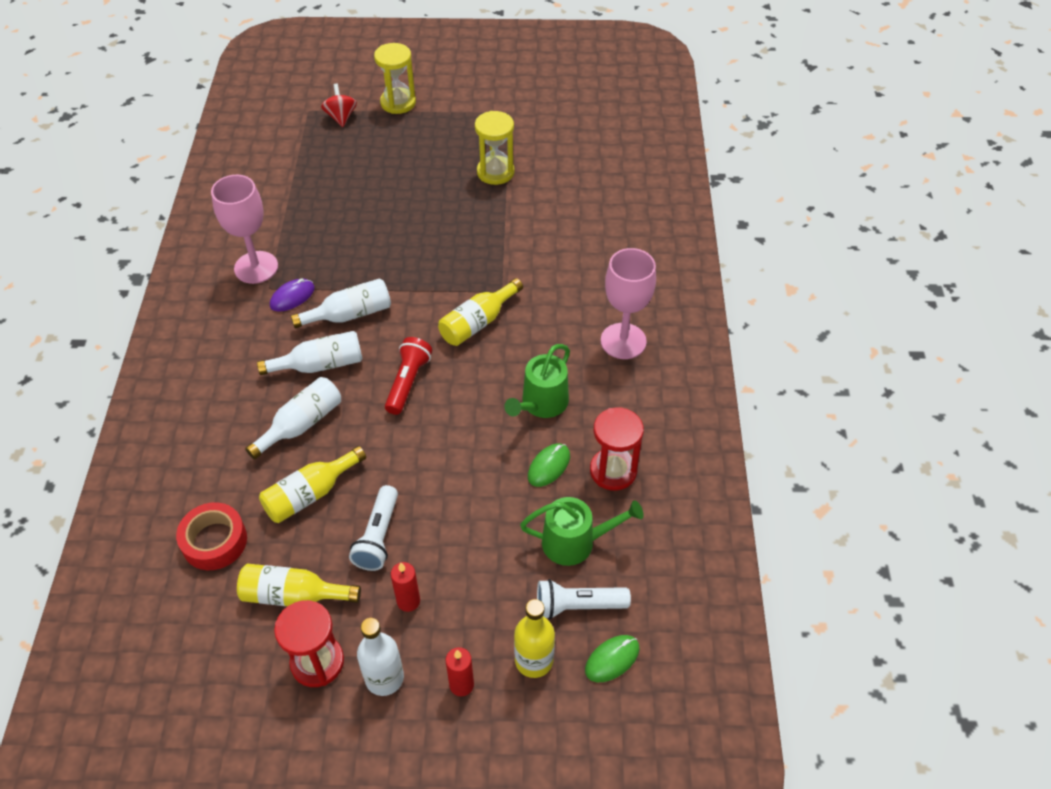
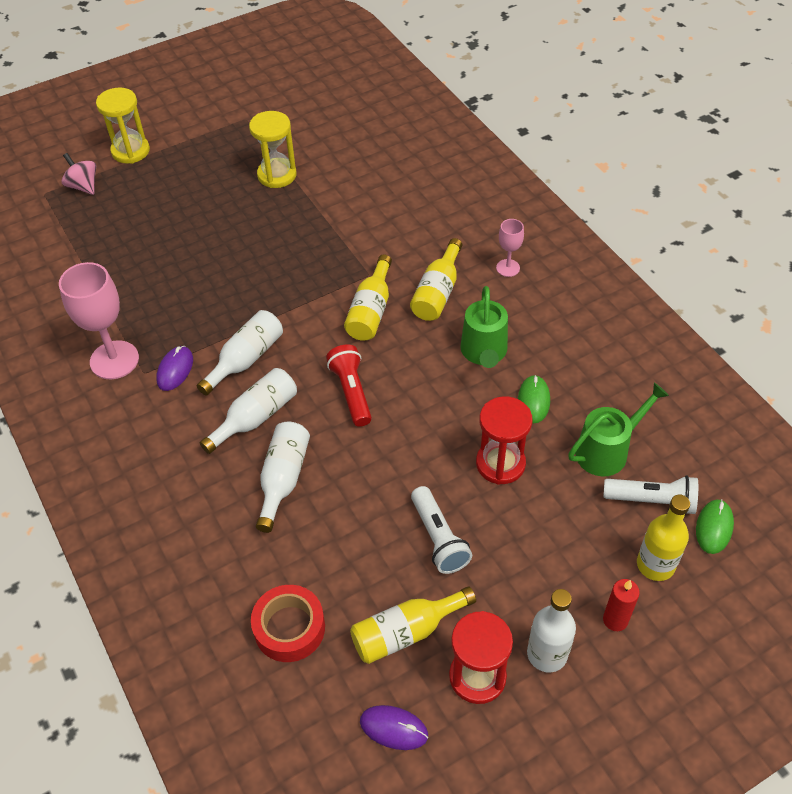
camera: 30 degrees left, 0 degrees up
(225, 662) = (393, 728): none -> purple mouse
(310, 494) = (345, 536): yellow bottle -> yellow bottle (437, 292)
(341, 117) = (83, 186): red spinning top -> pink spinning top
(408, 601) = (512, 577): red candle -> none
(577, 606) = (652, 501): white flashlight -> white flashlight turned 135 degrees counterclockwise
(613, 471) = (588, 377): red hourglass -> red hourglass (500, 464)
(623, 341) = (508, 268): pink goblet -> pink goblet, size x0.52

